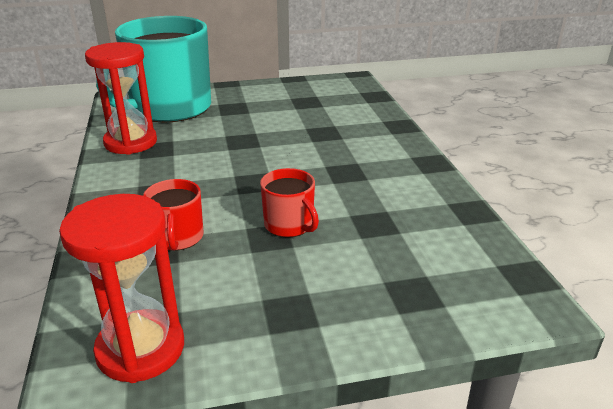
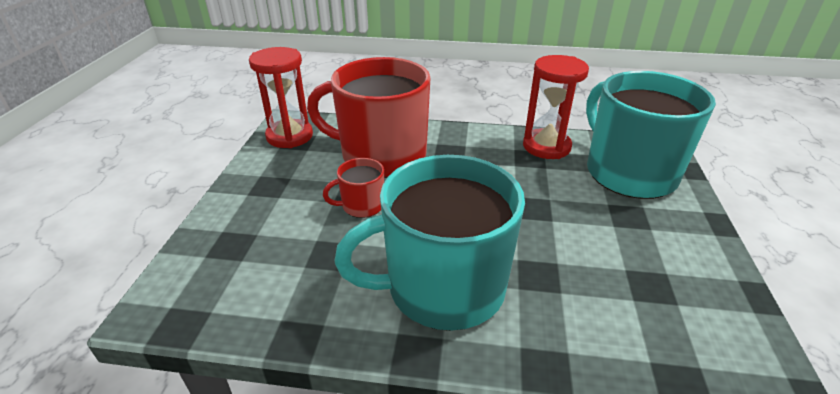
camera: 110 degrees right, 5 degrees up
(178, 237) = (381, 155): red mug -> red mug, size x2.28
(366, 163) = (443, 287): none -> turquoise mug

